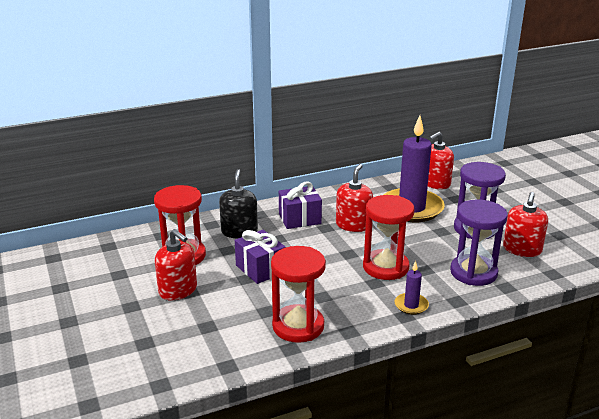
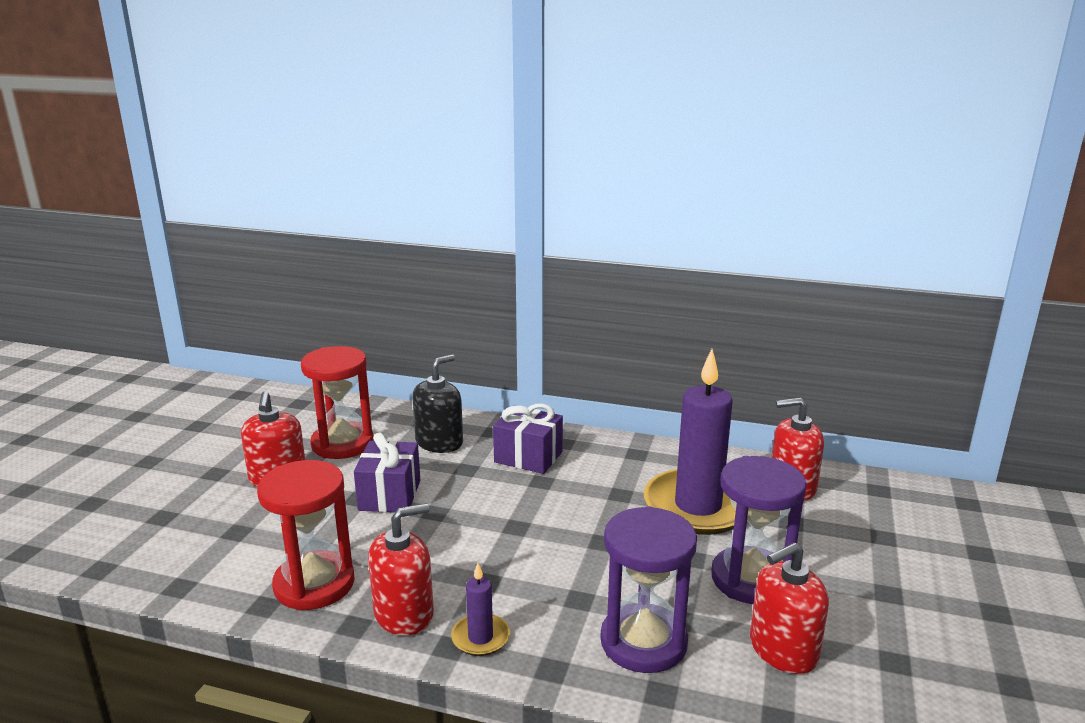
camera: 40 degrees right, 5 degrees down
(353, 225) = (581, 493): red soap dispenser -> red soap dispenser (404, 614)
(385, 267) = (532, 568): red hourglass -> none

